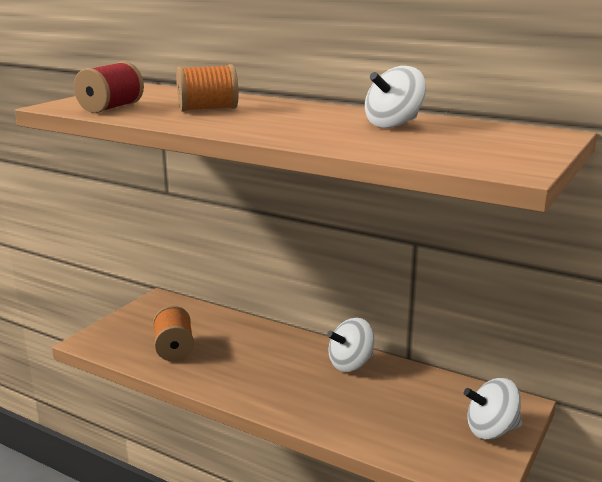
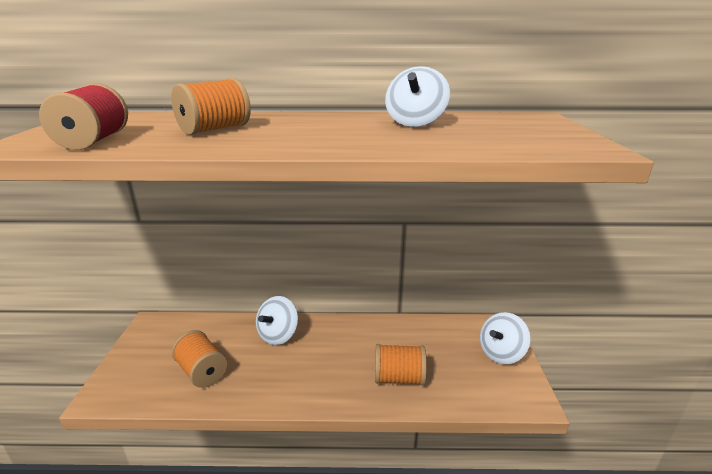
camera: 30 degrees left, 5 degrees up
(350, 412) = (399, 378): none -> orange spool
(351, 364) = (364, 332): white spinning top -> white spinning top (278, 335)

